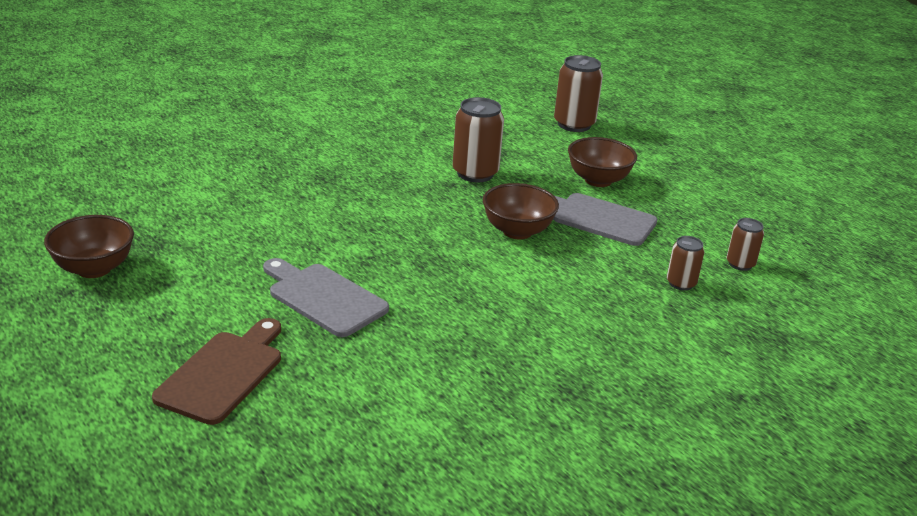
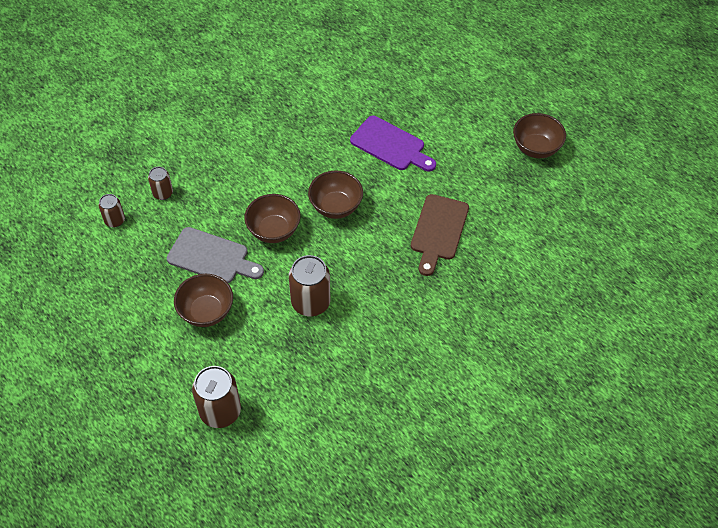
camera: 175 degrees right, 25 degrees up
(223, 373) = (425, 85): brown cutting board -> brown cutting board (438, 230)
(324, 298) = (390, 145): grey cutting board -> purple cutting board
(428, 243) = (335, 207): none -> brown bowl

